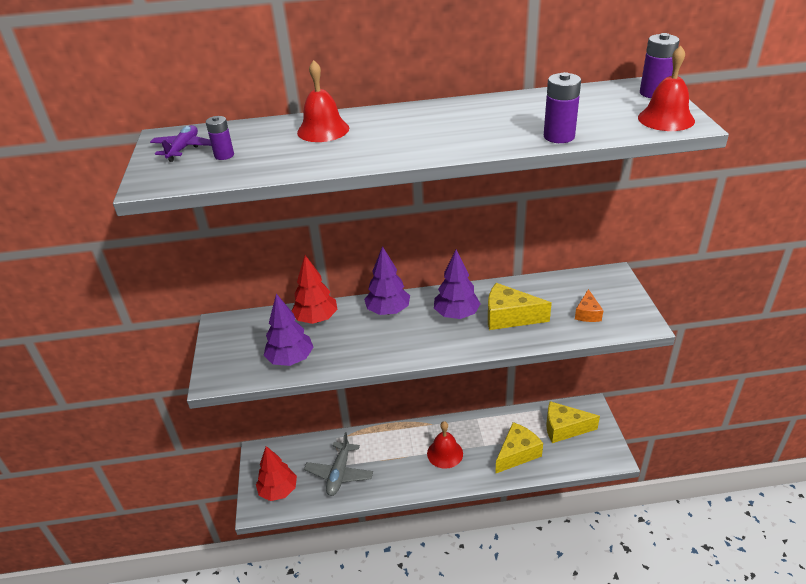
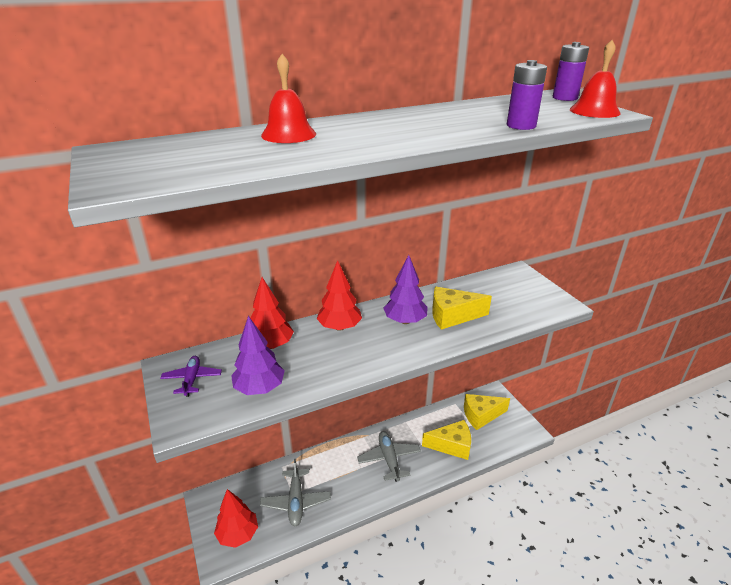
camera: 20 degrees left, 5 degrees down
(183, 149) = (136, 157): purple plane -> purple plane (192, 379)
(224, 155) = (191, 159): purple battery -> none
(388, 311) = (339, 327): purple tree -> red tree
(445, 453) = (389, 459): red bell -> grey plane
(517, 453) = (452, 445): yellow cheese -> yellow cheese turned 60 degrees clockwise
(587, 313) = (515, 303): orange cheese -> none

